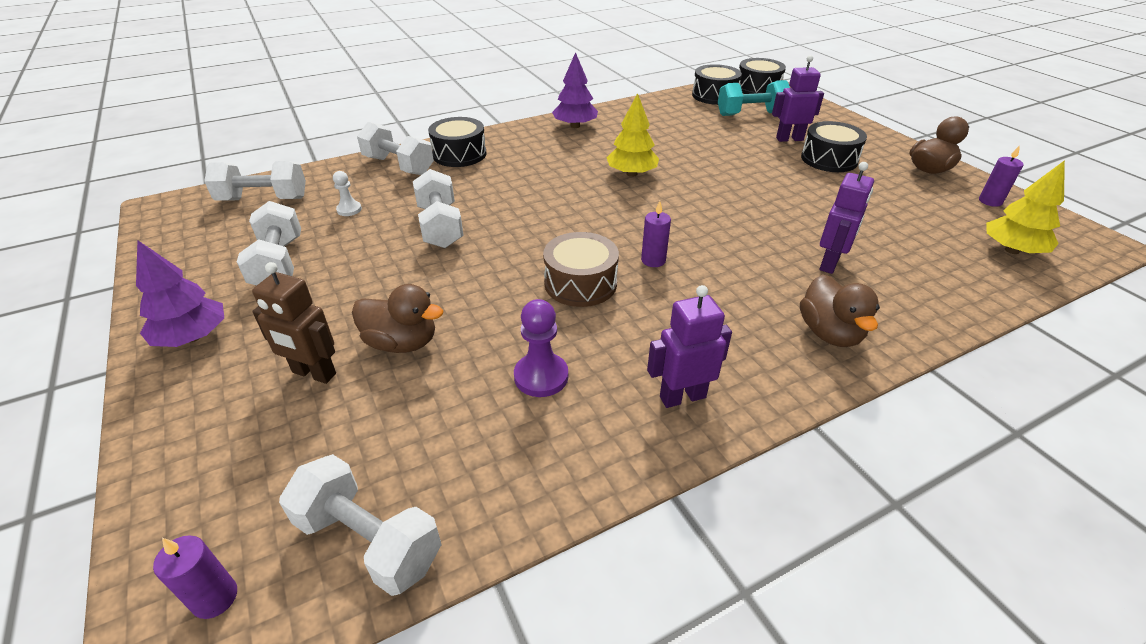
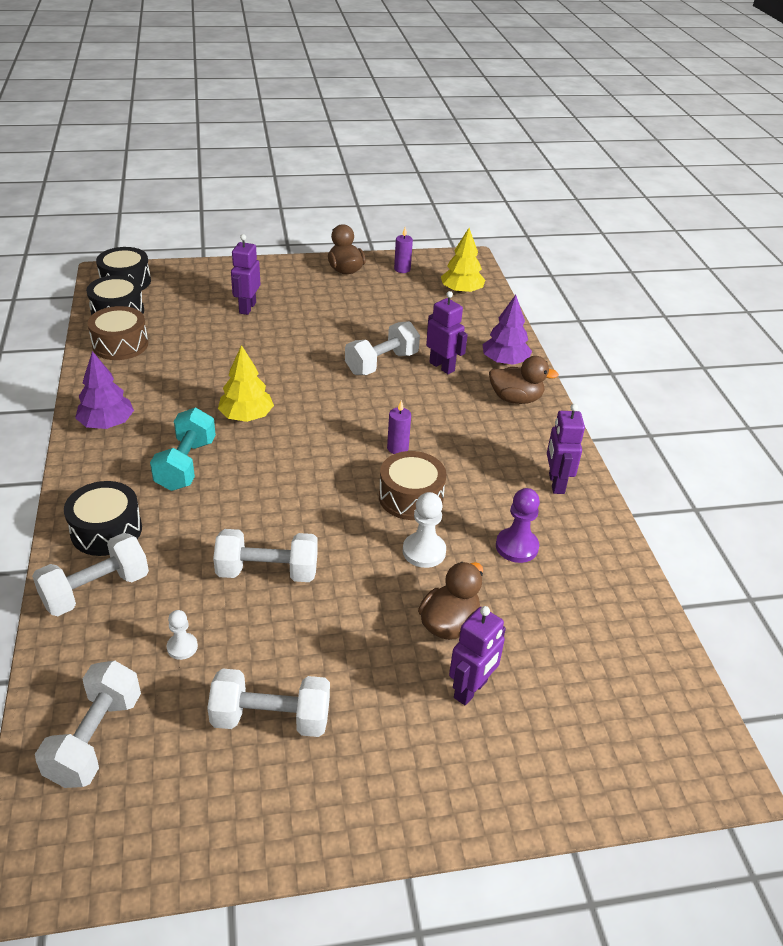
camera: 75 degrees left, 0 degrees up
(192, 337) = (381, 794): purple tree -> purple tree (504, 362)
(215, 598) = (682, 750): purple candle -> none
(314, 373) = (471, 689): brown robot -> purple robot
(369, 540) = (647, 663): white dumbbell -> white dumbbell (381, 363)
(502, 307) = (424, 551): none -> white pawn
(674, 107) = (120, 344): none -> brown drum
(750, 114) = (180, 307): turquoise dumbbell -> turquoise dumbbell (186, 465)
(829, 159) = (297, 304): black drum -> none

